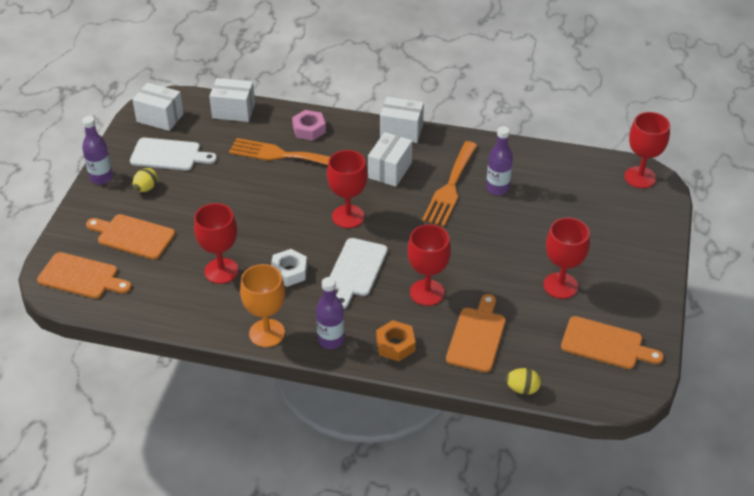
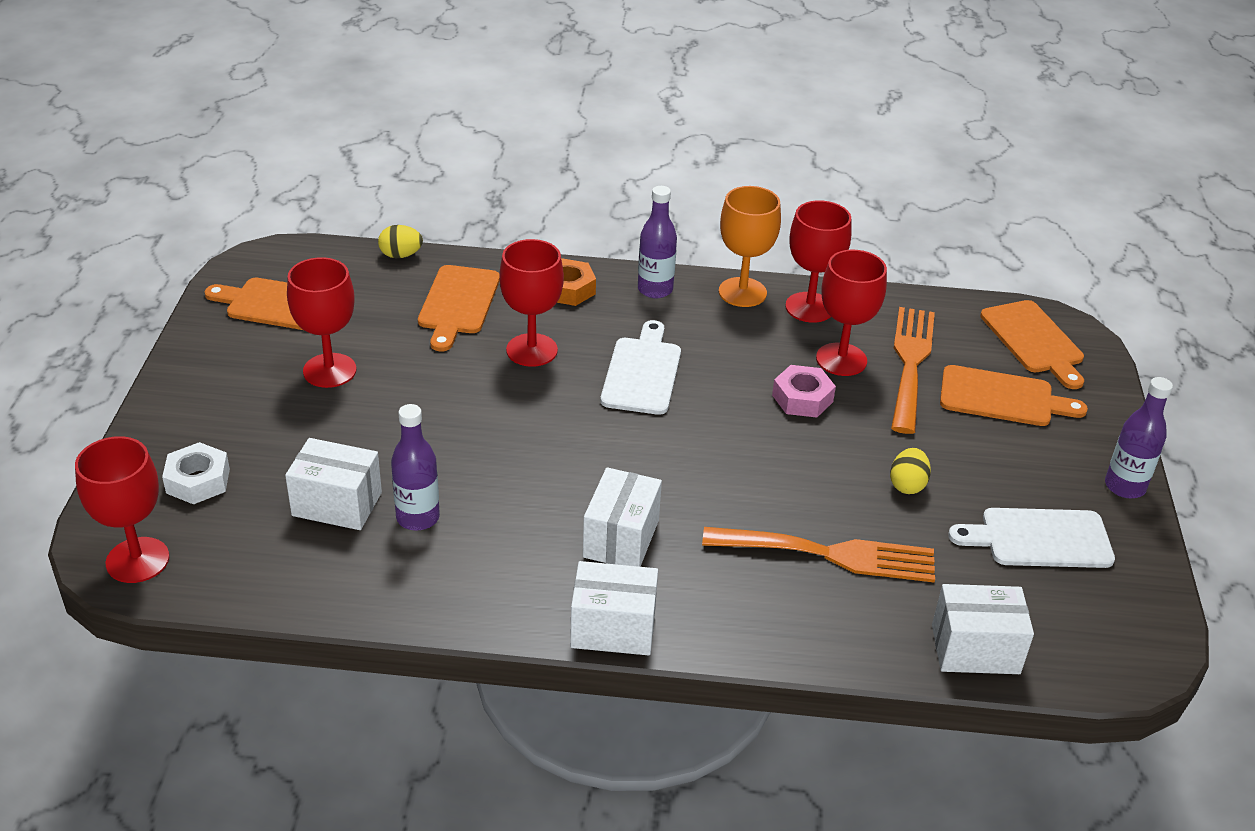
camera: 170 degrees right, 5 degrees down
(81, 277) = (1034, 341): orange cutting board -> orange cutting board turned 120 degrees counterclockwise
(146, 188) = (1035, 474): yellow egg -> yellow egg (907, 485)
(160, 118) = (1112, 619): white box -> white box (337, 504)
(289, 272) = (741, 364): white nut -> white nut (198, 481)
(309, 129) = (802, 617): pink nut -> pink nut (802, 398)
(348, 216) = (676, 450): red goblet -> red goblet (809, 307)
(450, 187) = (505, 514): orange fork -> orange fork (910, 363)

